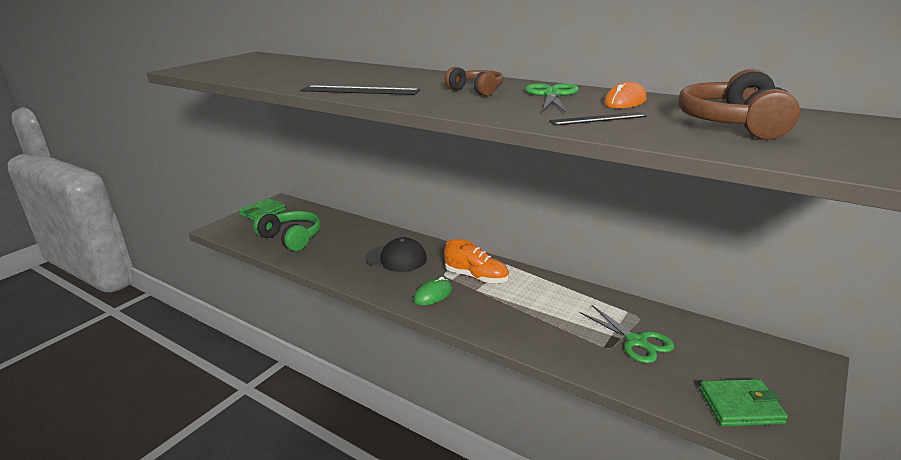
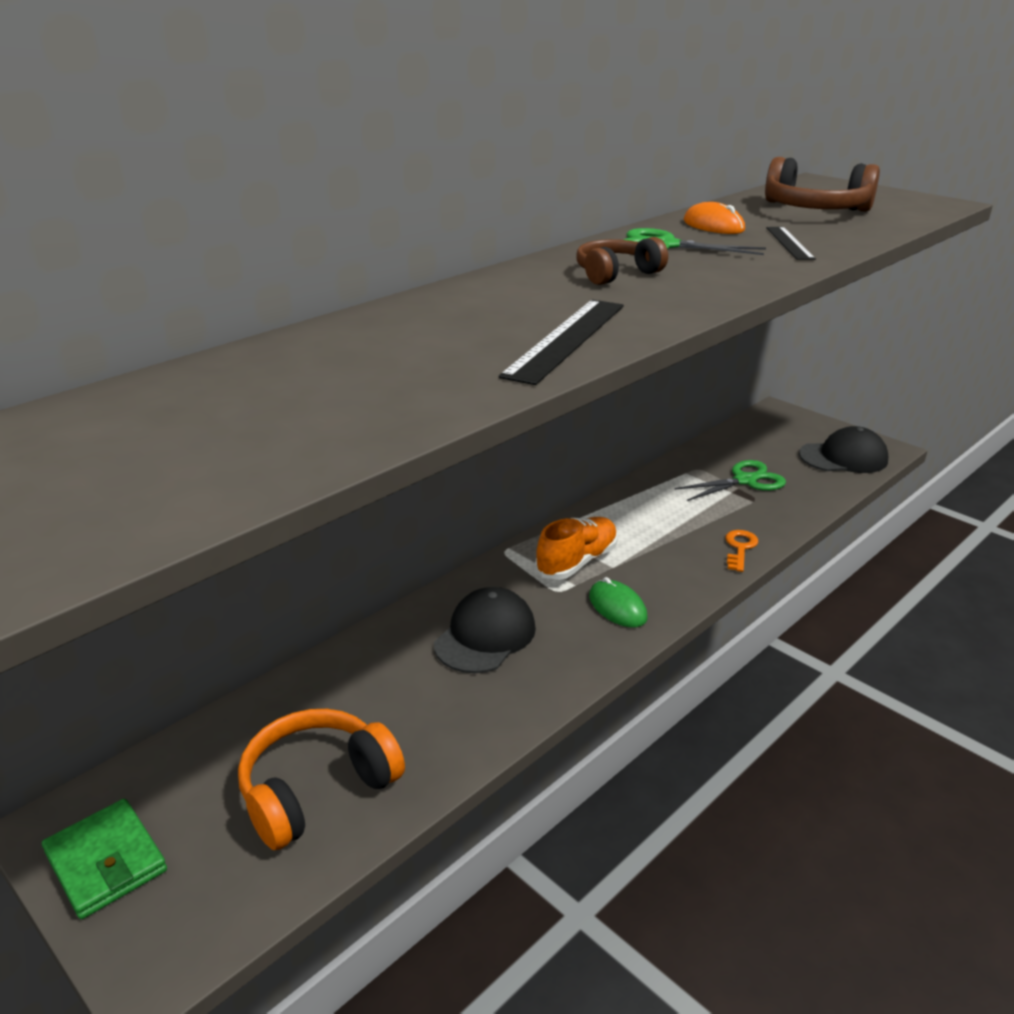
camera: 80 degrees left, 5 degrees up
(291, 238) = (317, 790): green headphones -> orange headphones
(524, 340) = (740, 548): none -> orange key
(740, 406) = (843, 457): green wallet -> black cap

